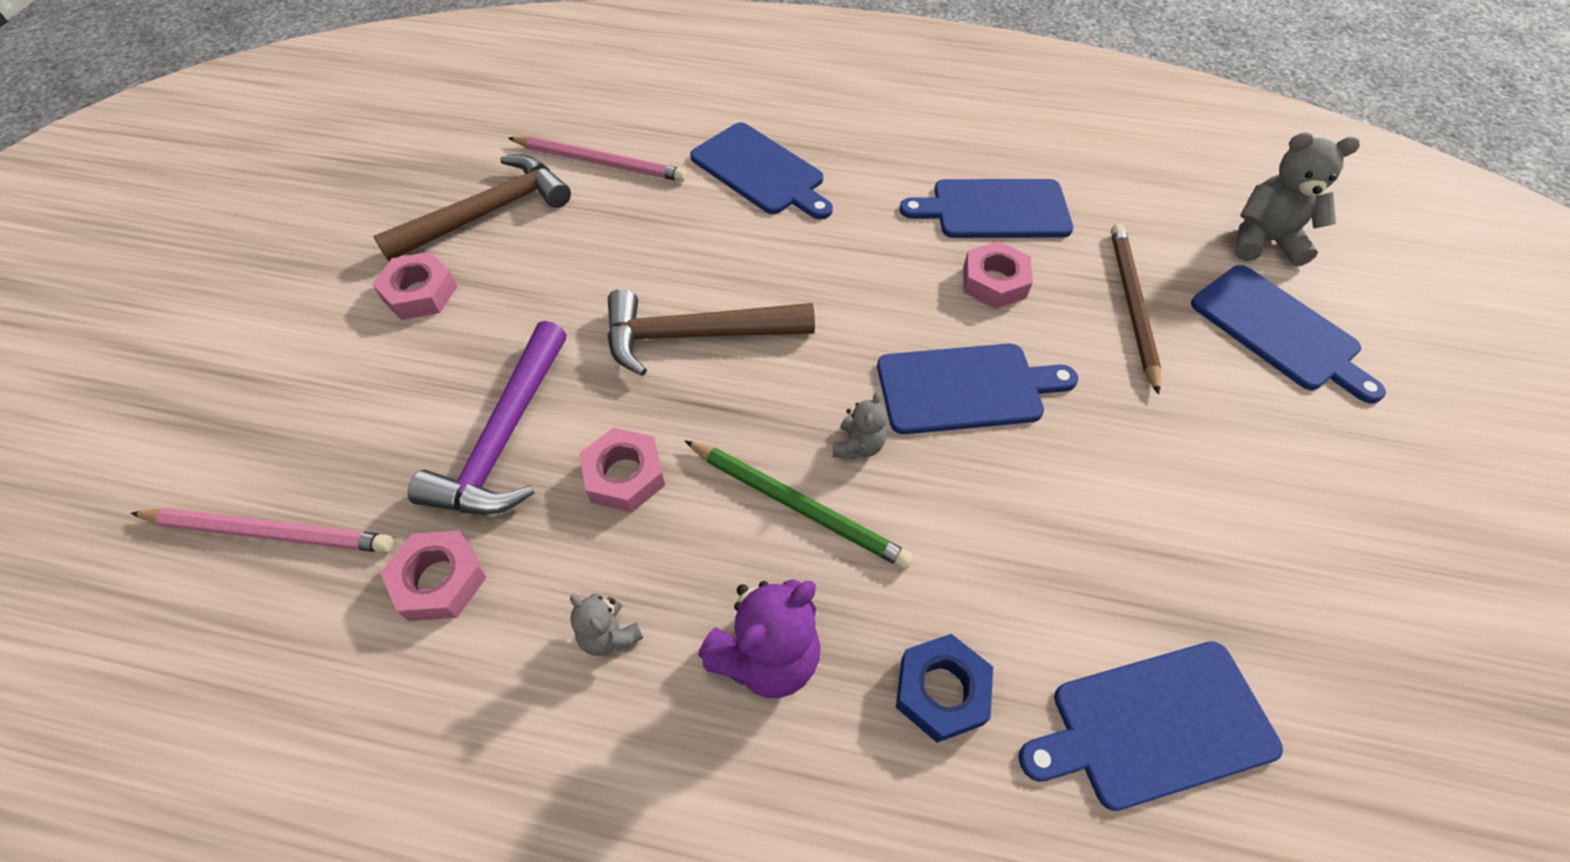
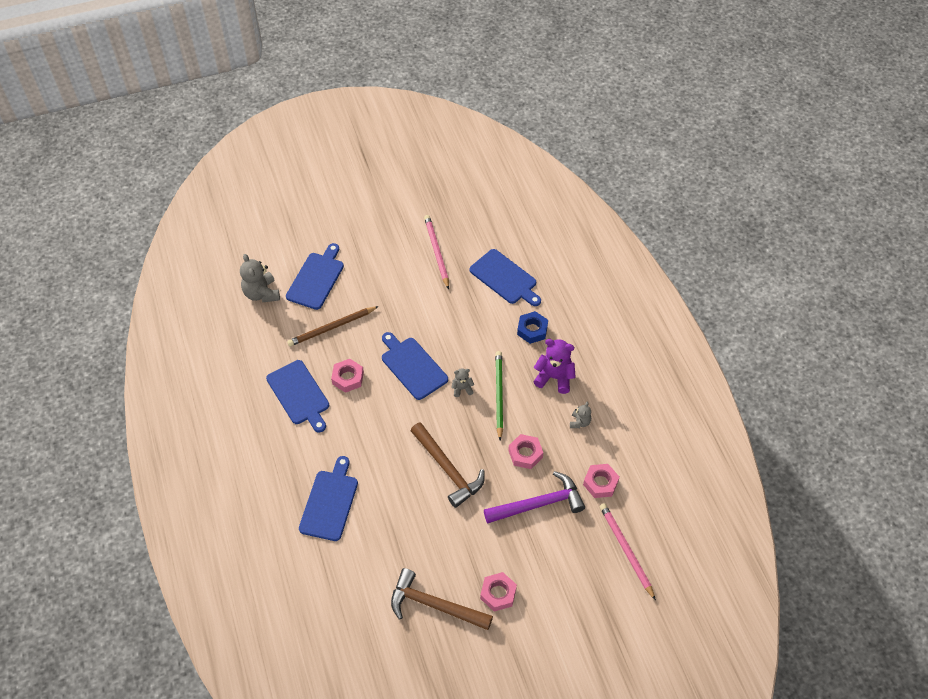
camera: 120 degrees left, 0 degrees up
(600, 162) = (367, 579): pink pencil -> pink pencil (436, 252)

